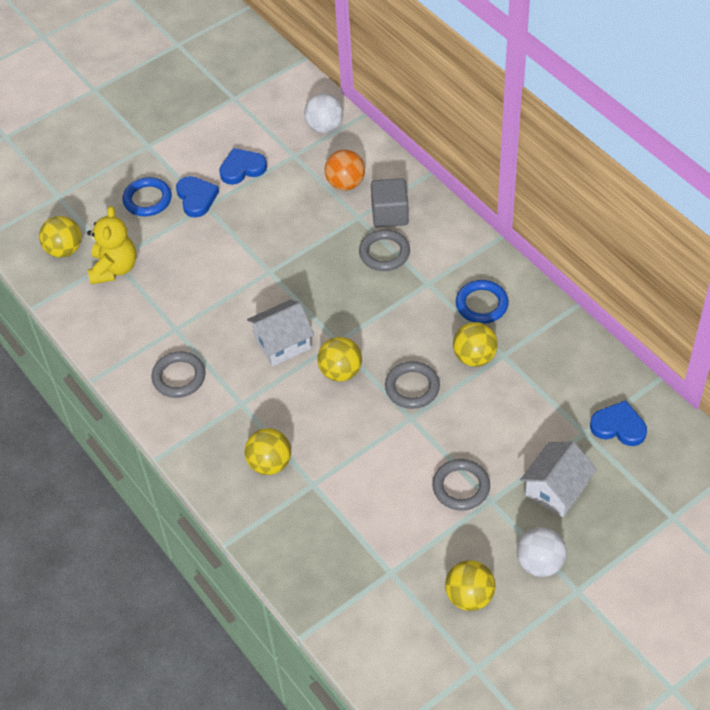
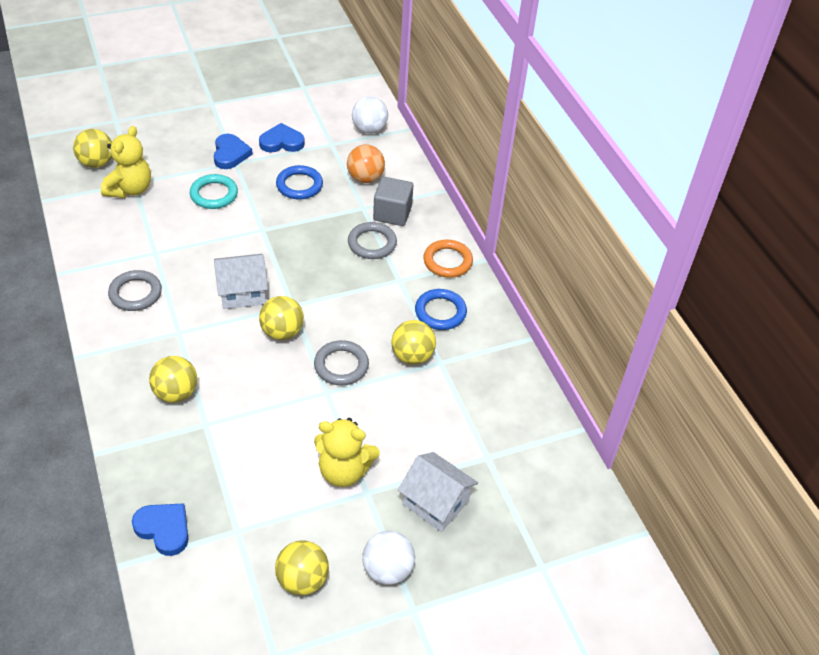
camera: 10 degrees right, 5 degrees down
(147, 199) = (188, 144): blue ring -> blue ring (299, 185)
(202, 248) = (214, 194): none -> turquoise ring
(461, 487) = (344, 471): grey ring -> yellow teddy bear
(466, 249) = (447, 261): none -> orange ring
(556, 489) = (435, 502): white house -> white house turned 75 degrees clockwise
(618, 426) = (523, 461): blue heart -> blue heart (164, 529)

